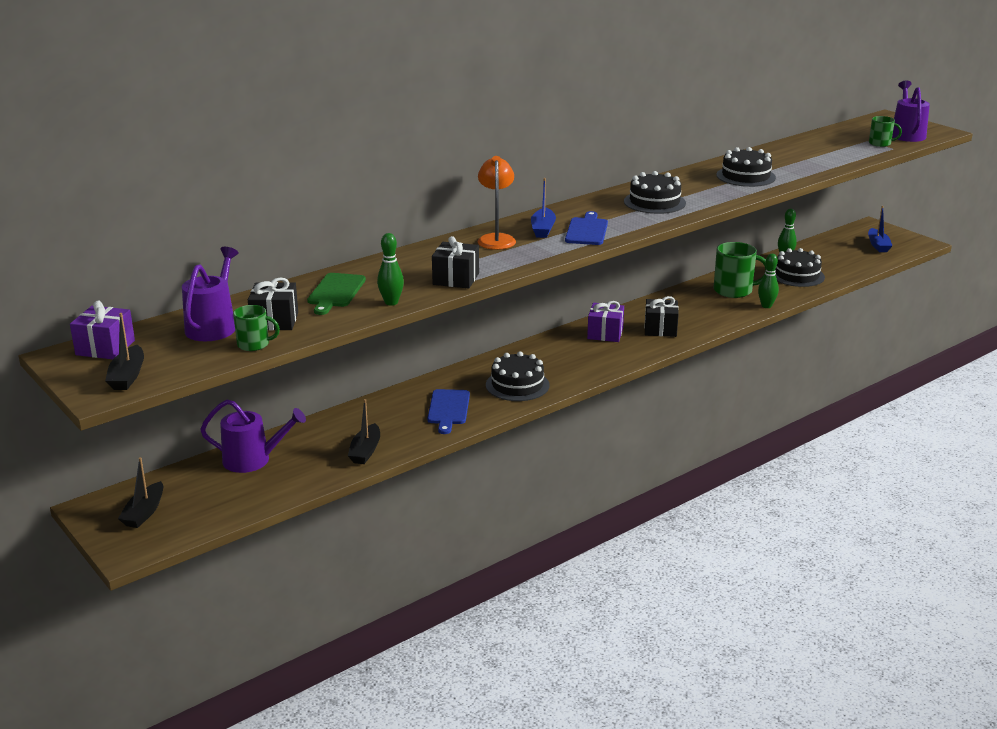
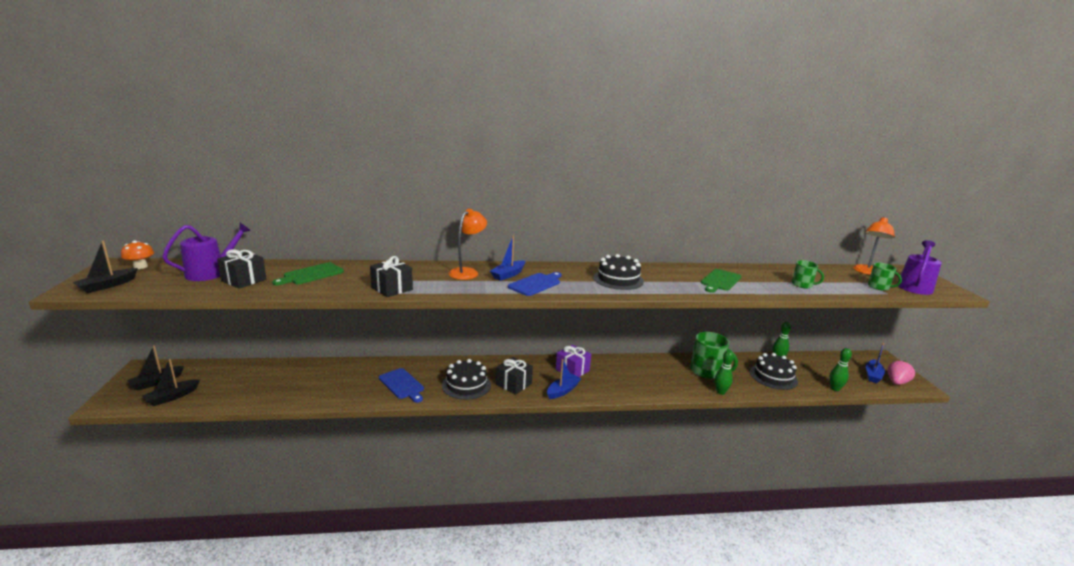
camera: 30 degrees right, 5 degrees down
(105, 348) = (140, 267): purple gift -> orange mushroom
(252, 460) = (254, 373): purple watering can -> none
(254, 344) = (202, 290): green mug -> green mug (802, 285)
(365, 451) = (315, 393): black boat -> black boat (172, 397)
(391, 302) = (325, 290): green bowling pin -> green bowling pin (835, 389)
(448, 409) = (402, 385): blue cutting board -> blue cutting board turned 75 degrees counterclockwise
(621, 356) = (563, 391): none -> blue boat
(660, 329) = (615, 381): black gift -> black gift (513, 384)
(746, 176) = (720, 281): black cake -> green cutting board
(855, 130) = (867, 272): none -> orange lamp
(902, 246) = (896, 382): none -> pink strawberry

